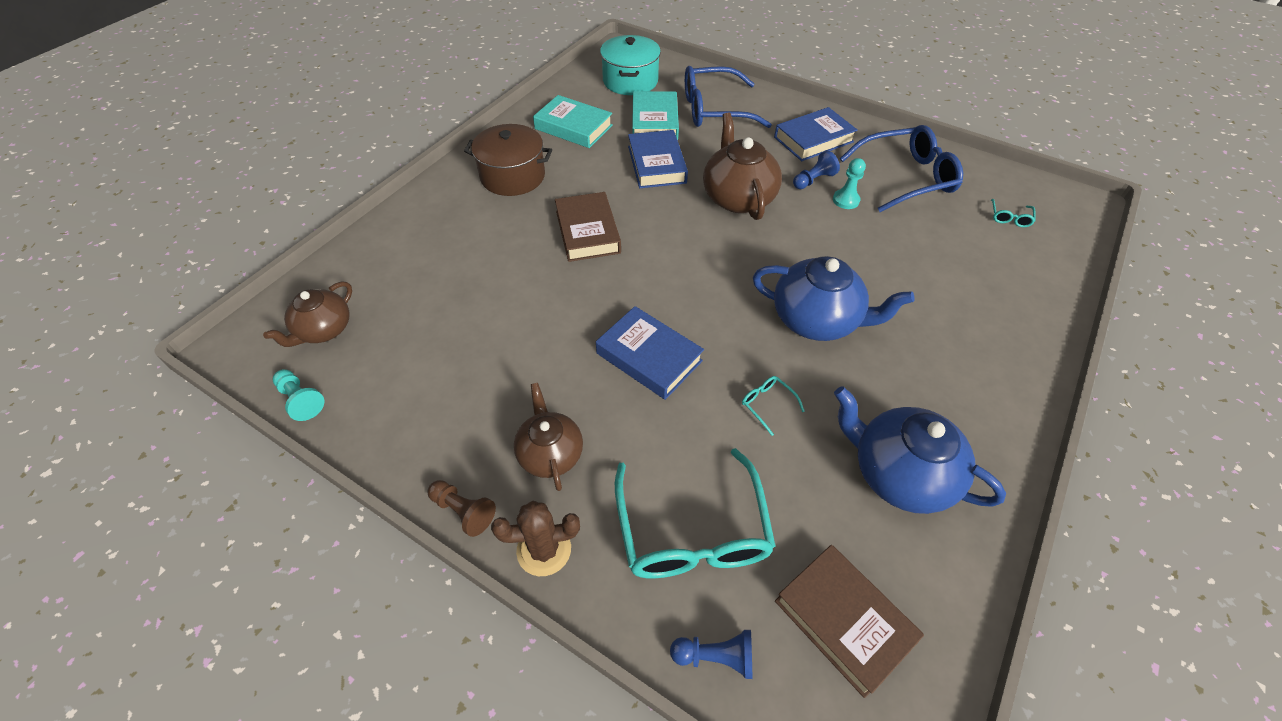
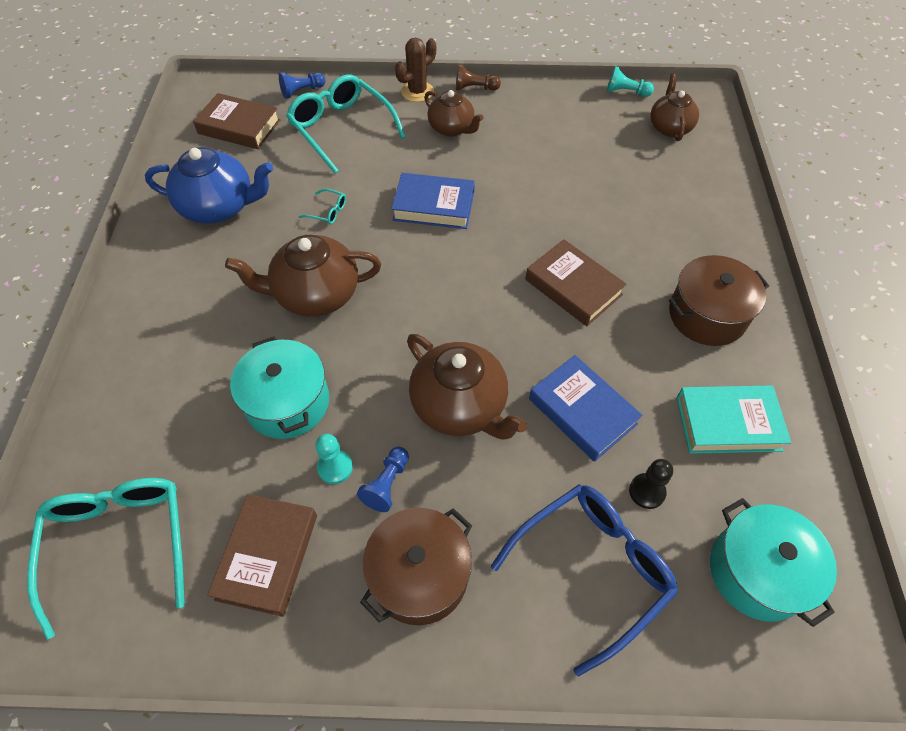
camera: 150 degrees right, 5 degrees up
(654, 121) = (647, 491): turquoise book -> black pawn
(813, 139) = (419, 575): blue book -> brown pot
(816, 320) = (315, 294): blue teapot -> brown teapot
(869, 249) = (287, 402): none -> turquoise pot
(905, 177) = (267, 556): blue glasses -> brown book
(1009, 217) = (119, 544): turquoise glasses -> turquoise glasses, size x2.49

